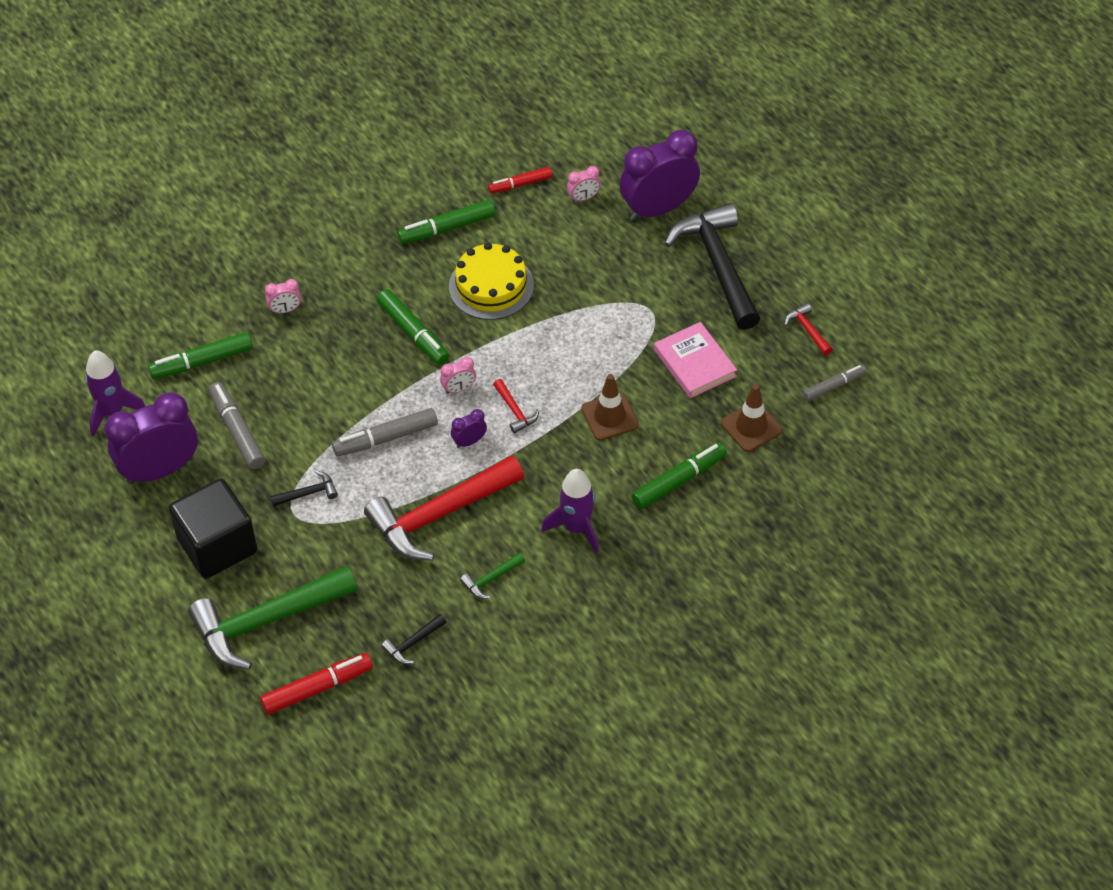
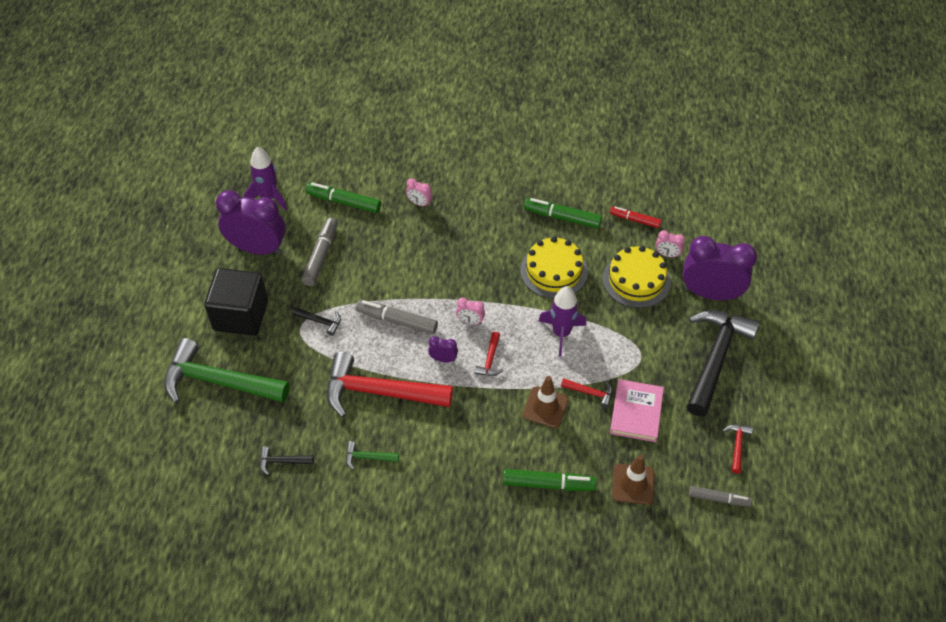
camera: 40 degrees right, 0 degrees up
(317, 688) = (202, 445): red marker -> none
(413, 332) = (478, 267): green marker -> none
(576, 528) = (452, 465): purple rocket -> purple rocket (561, 333)
(578, 242) = (636, 280): none -> yellow cake
(637, 375) = (590, 393): none -> red hammer

